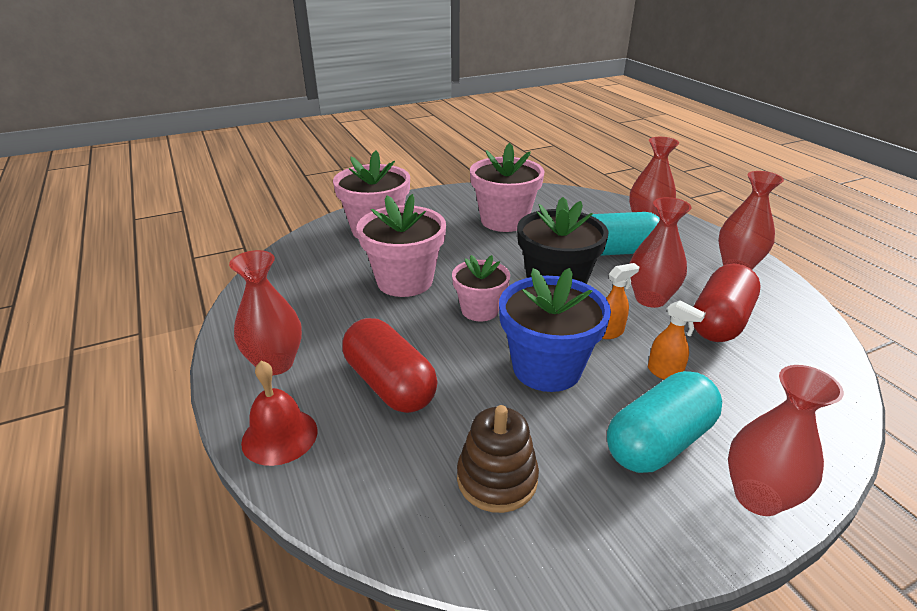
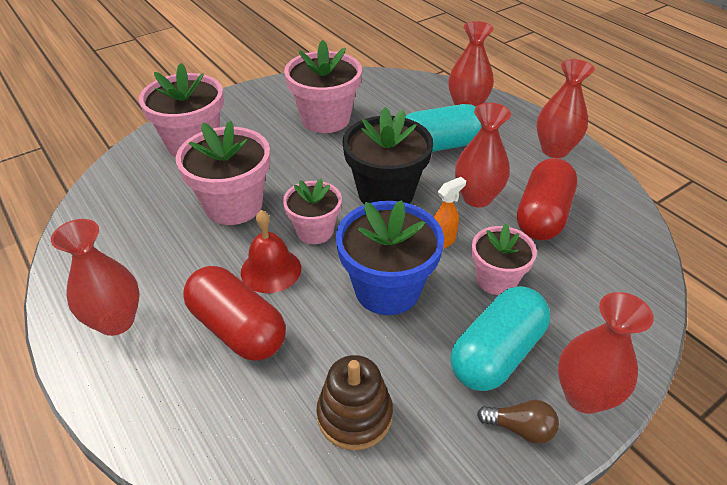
camera: 10 degrees left, 10 degrees up
(279, 436) = (137, 403): red bell -> red bell (271, 270)
(664, 373) = (496, 279): orange spray bottle -> pink flower pot
(680, 519) = (520, 428): none -> brown light bulb

